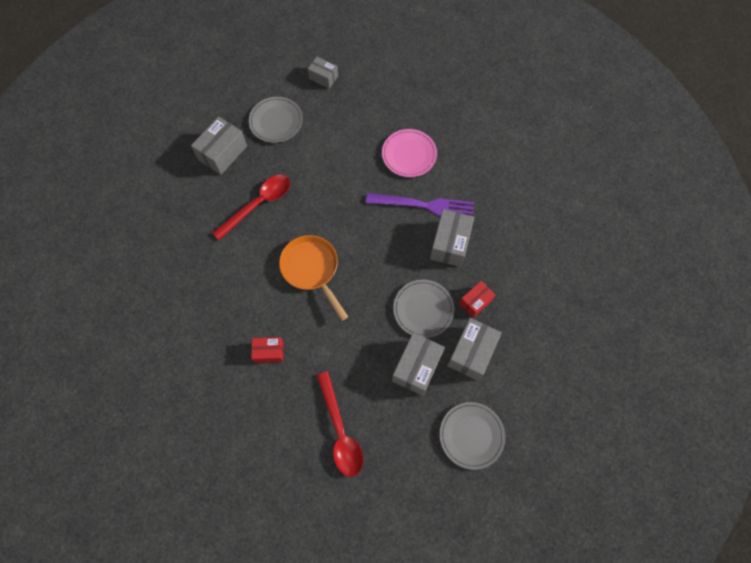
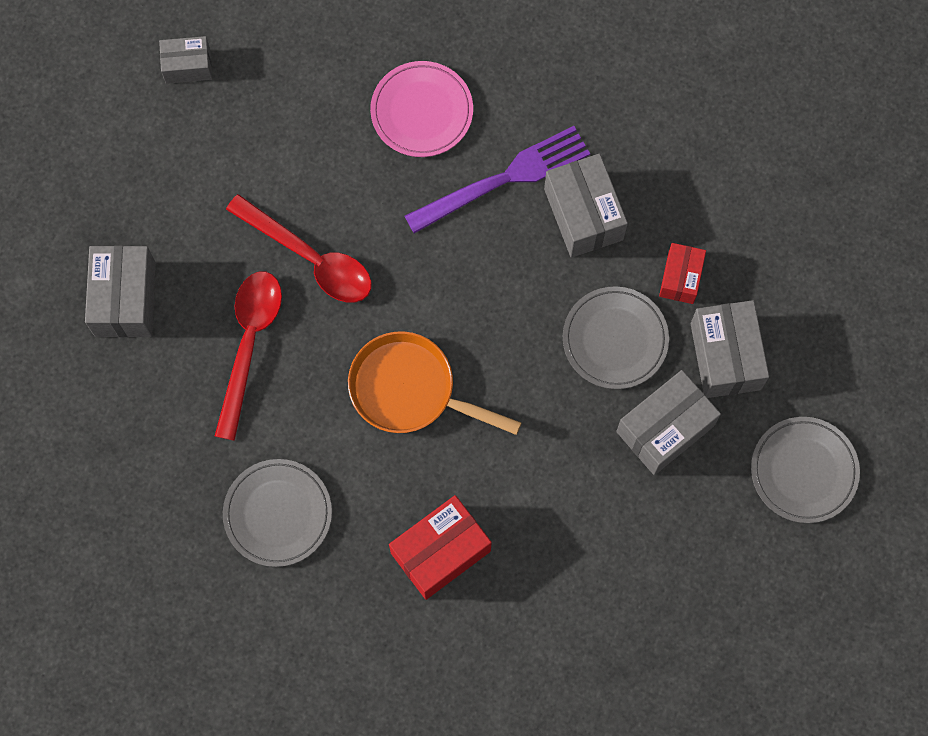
camera: 35 degrees left, 5 degrees up
(269, 352) = (440, 552): red box -> red box, size x1.64
(276, 121) = (170, 191): grey plate -> grey plate (278, 514)
(340, 431) = (624, 589): red spoon -> red spoon (310, 257)
(417, 367) = (665, 429): grey box -> grey box turned 60 degrees clockwise

